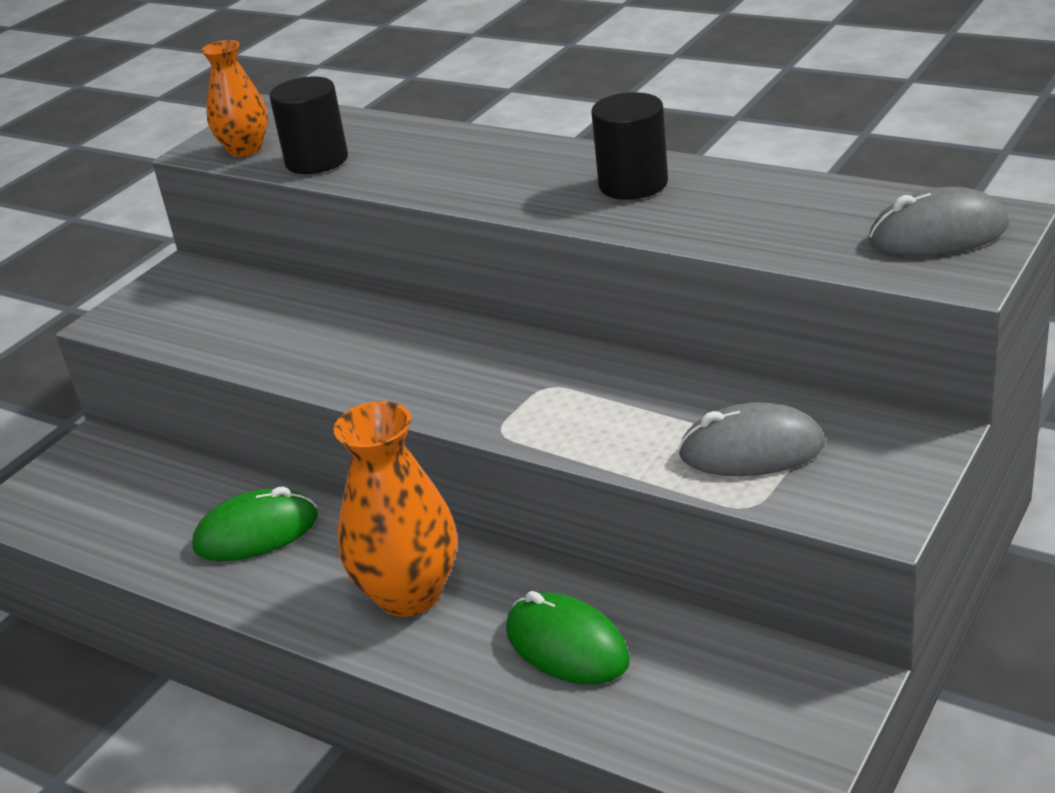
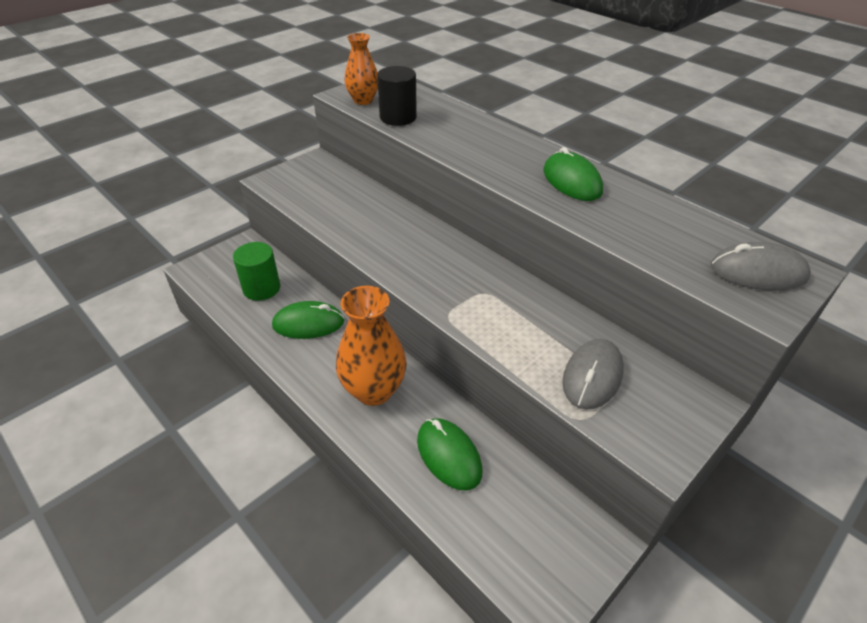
camera: 10 degrees right, 10 degrees up
(149, 503) = (261, 288): none -> green cylinder
(633, 184) = (571, 181): black cylinder -> green mouse
(751, 450) = (592, 376): grey mouse -> grey mouse turned 75 degrees counterclockwise

